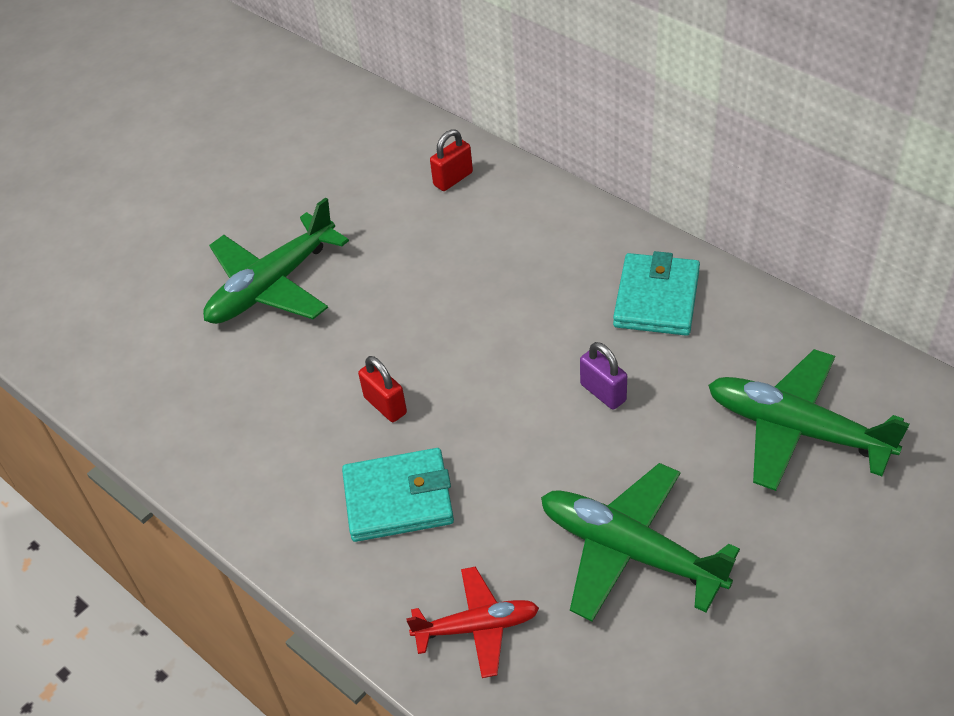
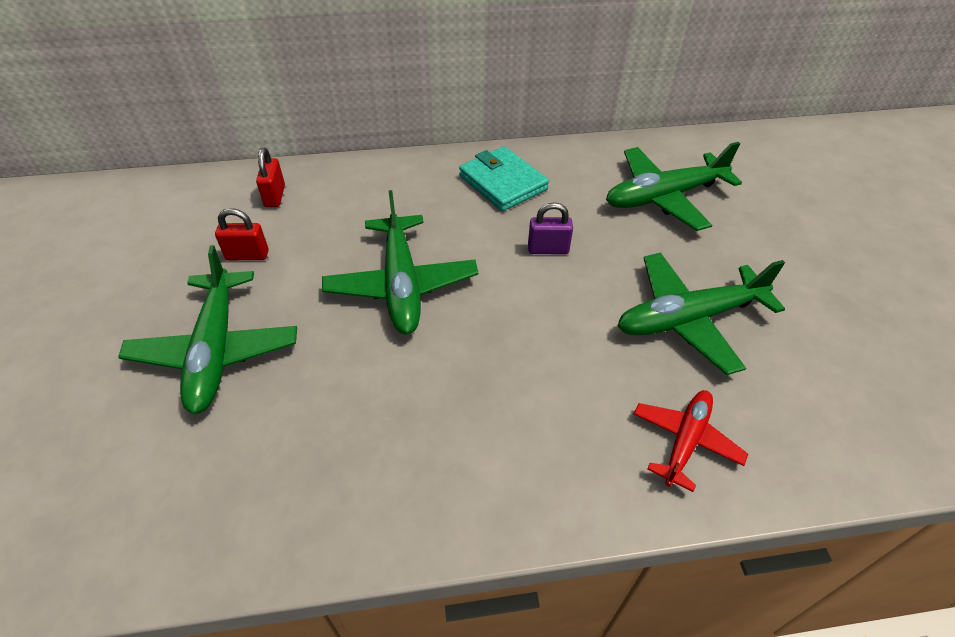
camera: 55 degrees left, 0 degrees up
(385, 405) = (426, 361): red padlock -> red padlock (247, 255)
(398, 499) = (522, 411): turquoise wallet -> none
(446, 331) = (401, 284): none -> green plane

